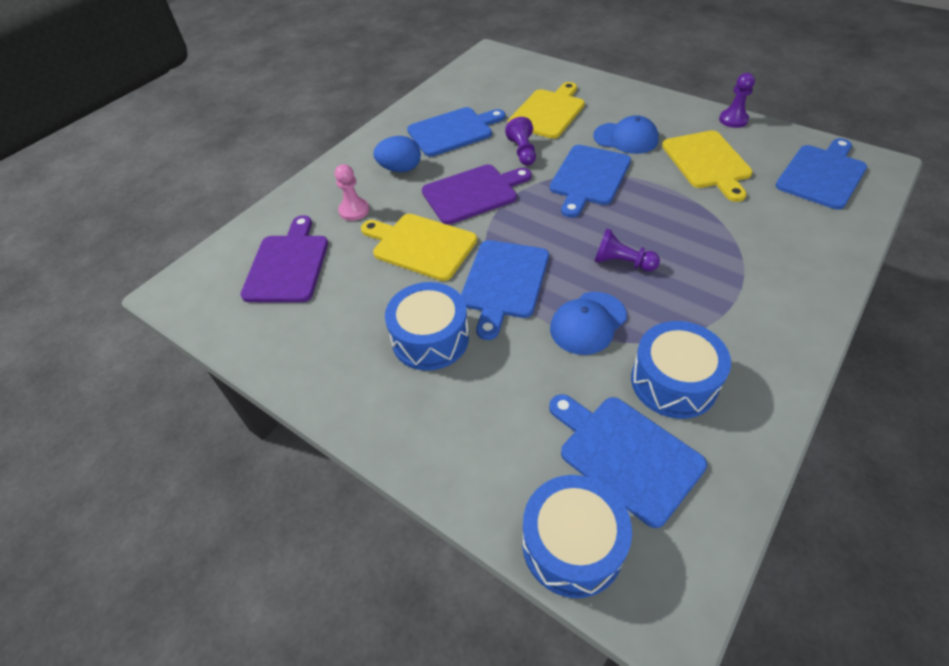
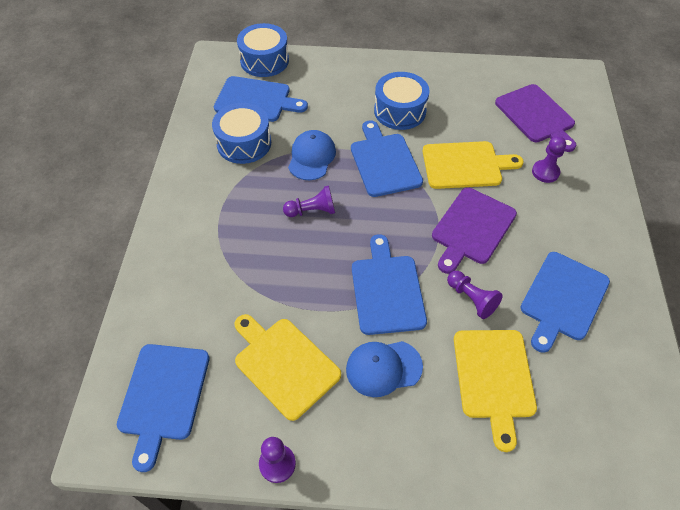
camera: 145 degrees right, 5 degrees up
(354, 210) = (545, 172): pink pawn -> purple pawn
(400, 169) = (558, 228): blue egg -> none

